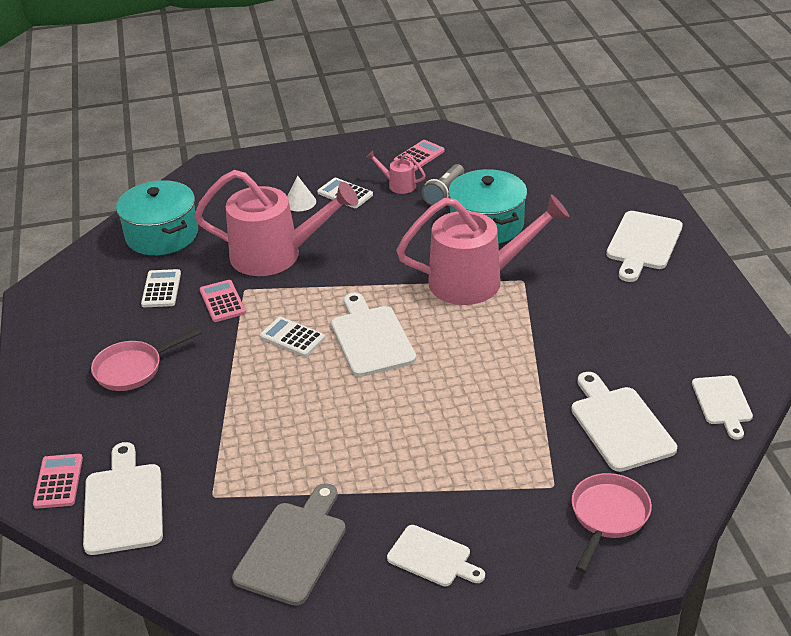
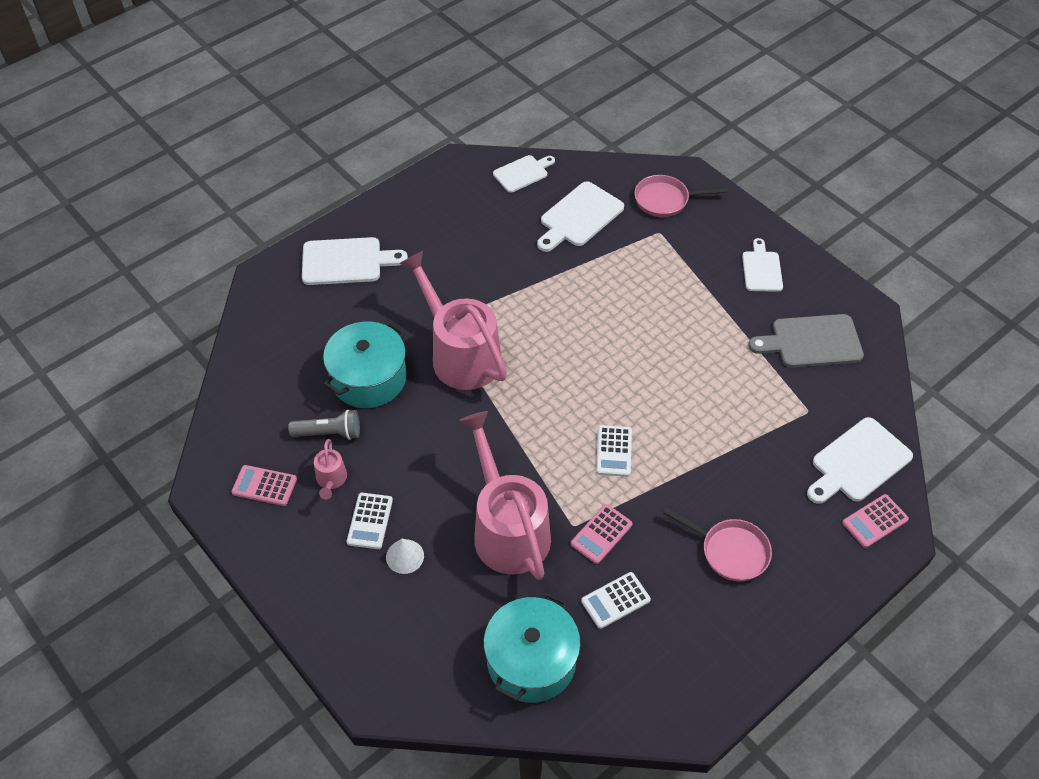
camera: 120 degrees left, 15 degrees up
(371, 338) = (579, 394): white cutting board -> none

